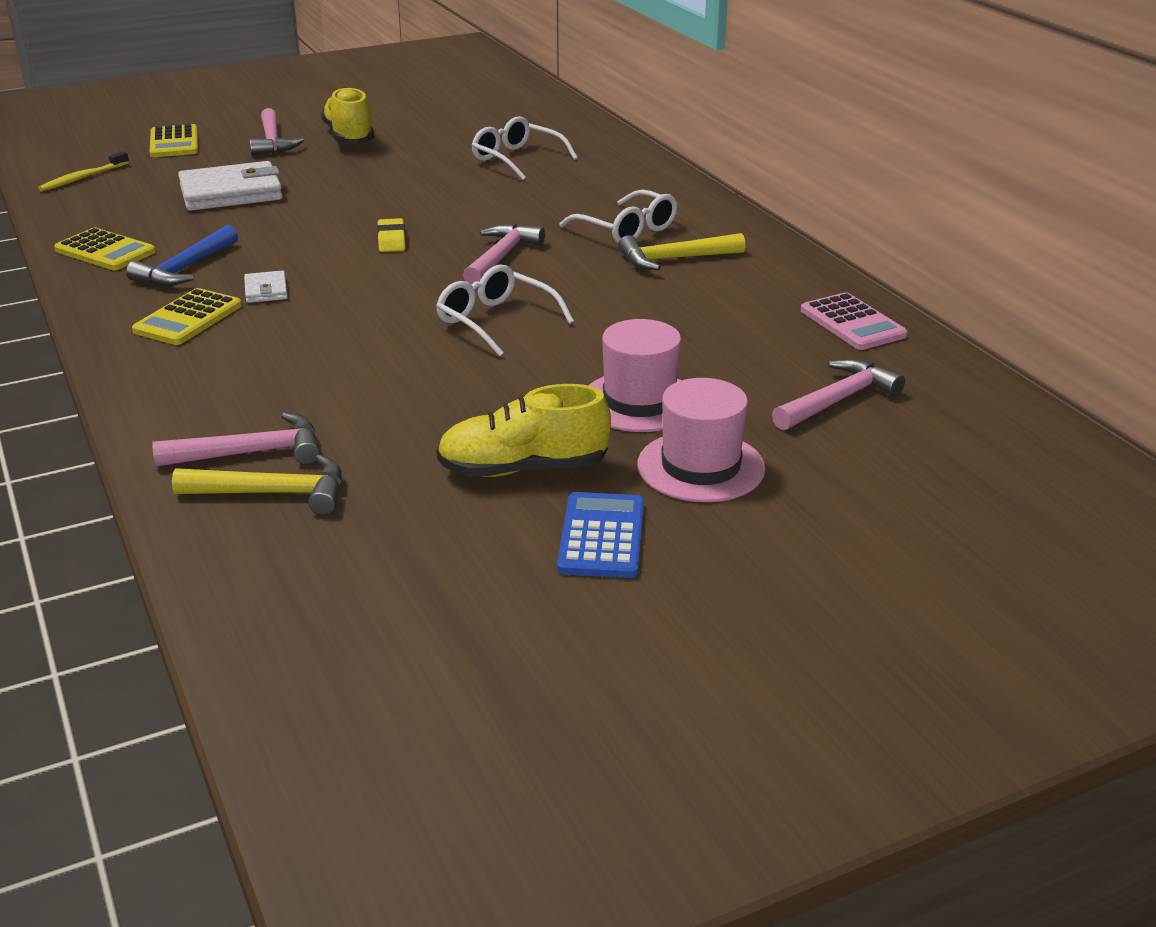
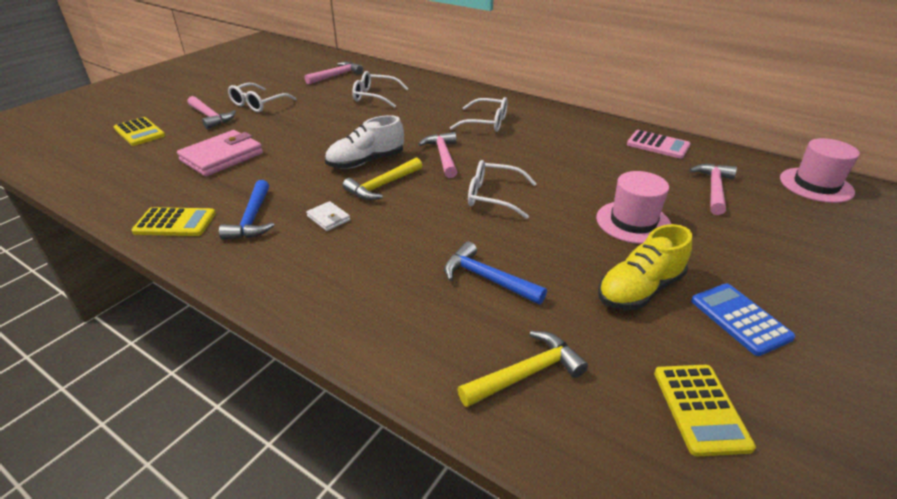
camera: 30 degrees left, 5 degrees up
(83, 178) = (95, 172): yellow toothbrush -> none
(188, 318) = (299, 256): yellow calculator -> yellow calculator (700, 409)
(231, 193) = (222, 157): white wallet -> pink wallet
(251, 453) = (471, 346): pink hammer -> pink hammer (336, 75)
(349, 137) = (258, 104): yellow shoe -> white glasses
(358, 401) = (487, 278): none -> blue hammer
(391, 240) = (366, 162): yellow eraser -> white shoe
(674, 259) = (532, 133): yellow hammer -> yellow hammer (382, 186)
(701, 467) = (717, 252): pink hat -> pink hat (816, 185)

